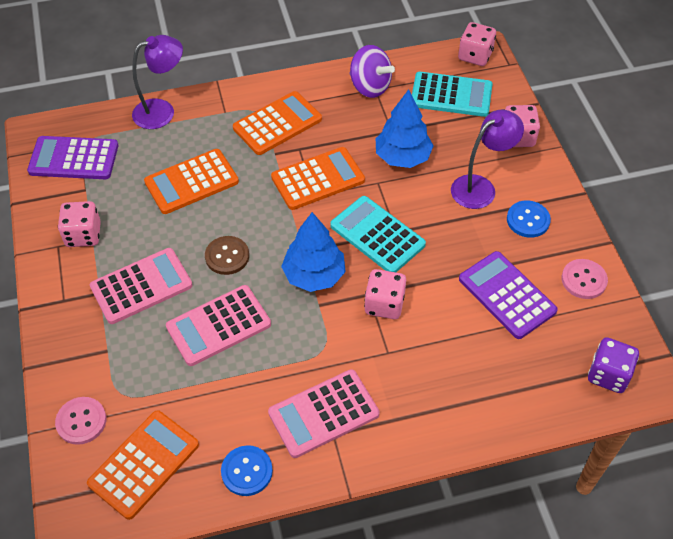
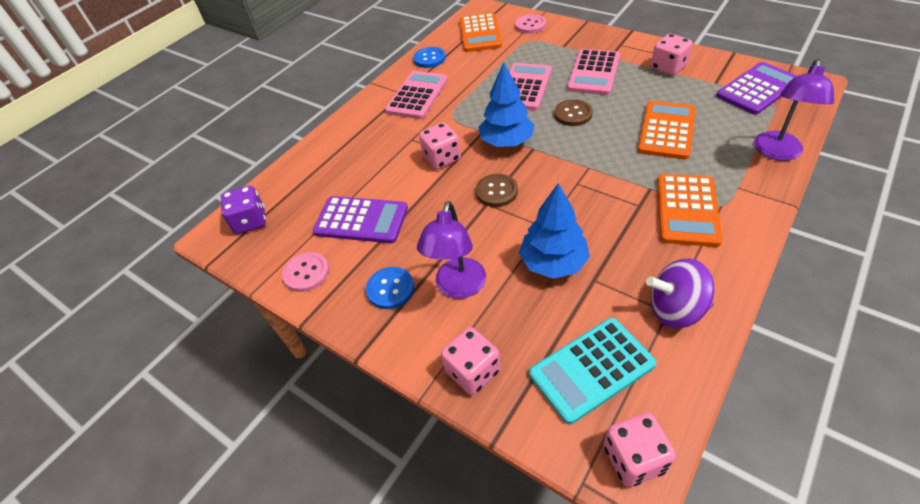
camera: 145 degrees right, 5 degrees down
(318, 179) = (591, 195): orange calculator -> none
(377, 235) = (496, 191): turquoise calculator -> brown button

